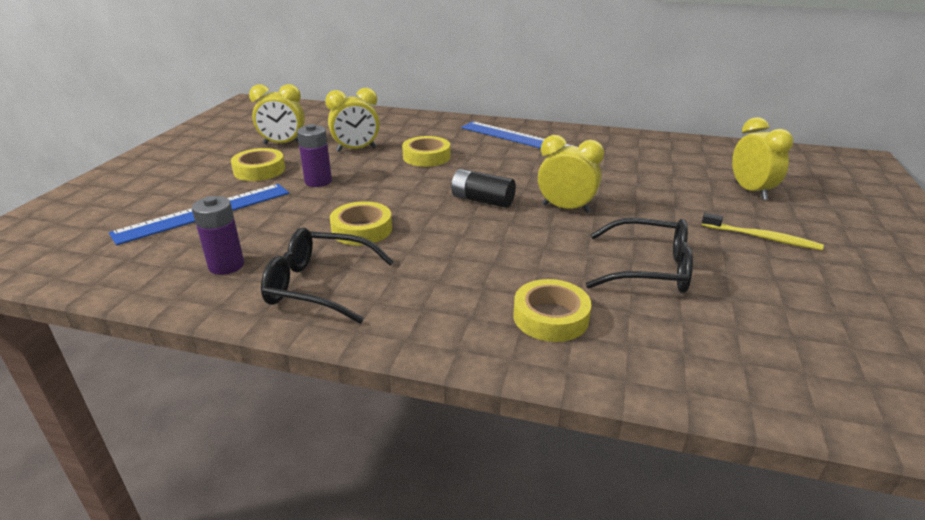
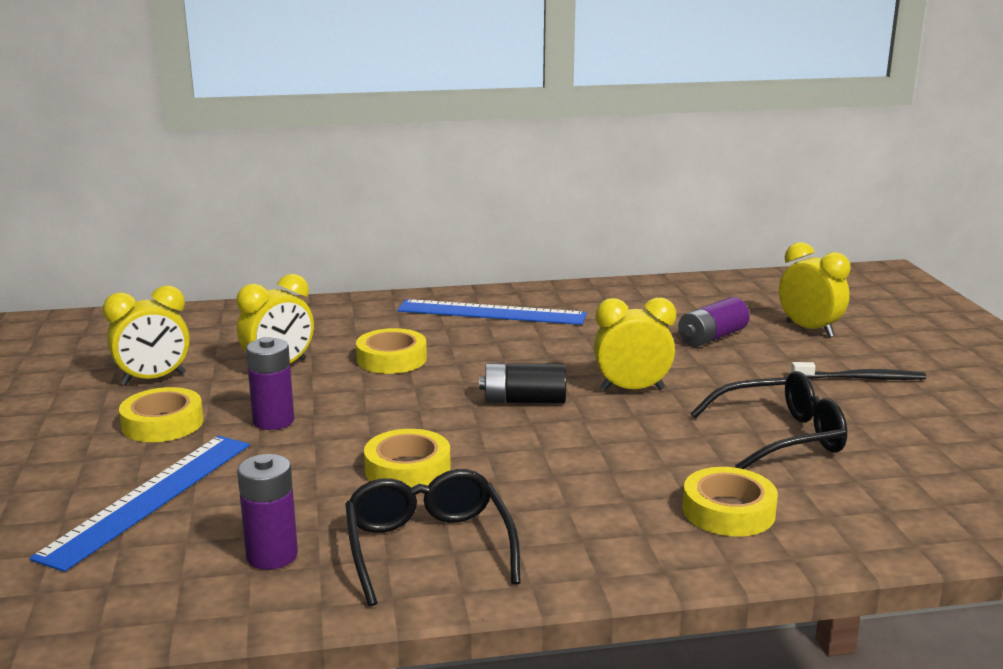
camera: 25 degrees left, 10 degrees down
(319, 286) = (428, 547): black glasses -> black glasses turned 90 degrees clockwise
(663, 183) = (712, 337): none -> purple battery
(762, 238) = (861, 378): yellow toothbrush -> black toothbrush

